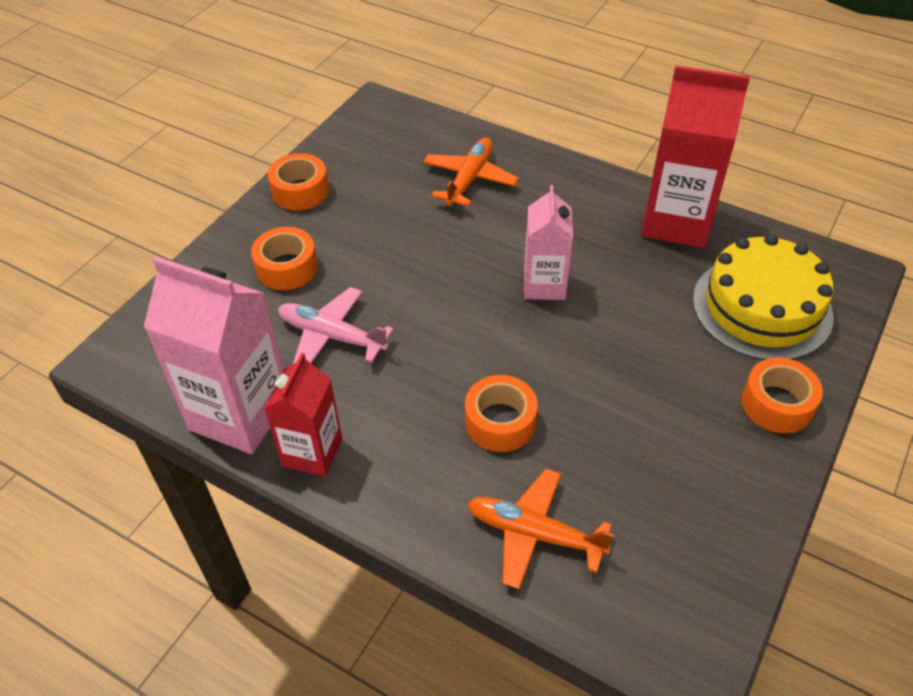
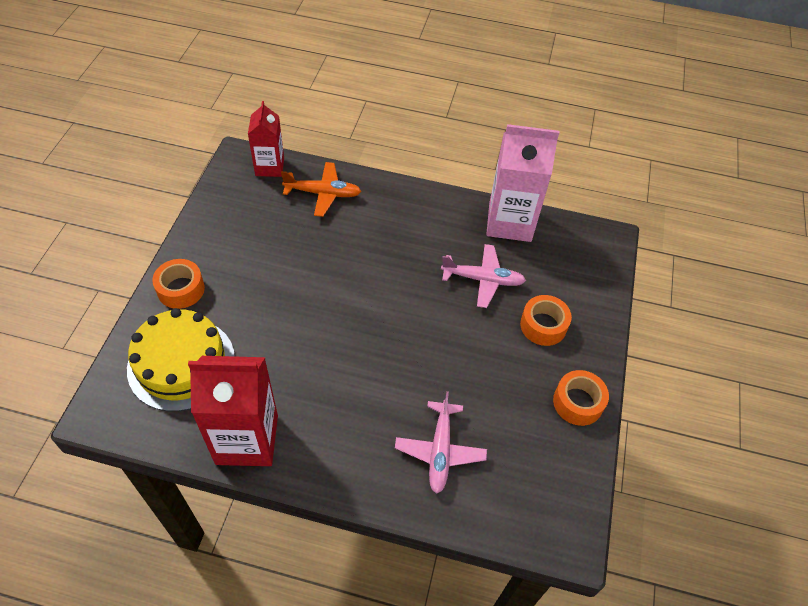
camera: 160 degrees right, 5 degrees up
(312, 452) = (457, 210): red carton -> red carton (269, 167)
(469, 179) = (440, 451): orange plane -> pink plane
(500, 422) = (356, 246): orange tape -> none
(544, 285) = (349, 350): pink carton -> none

